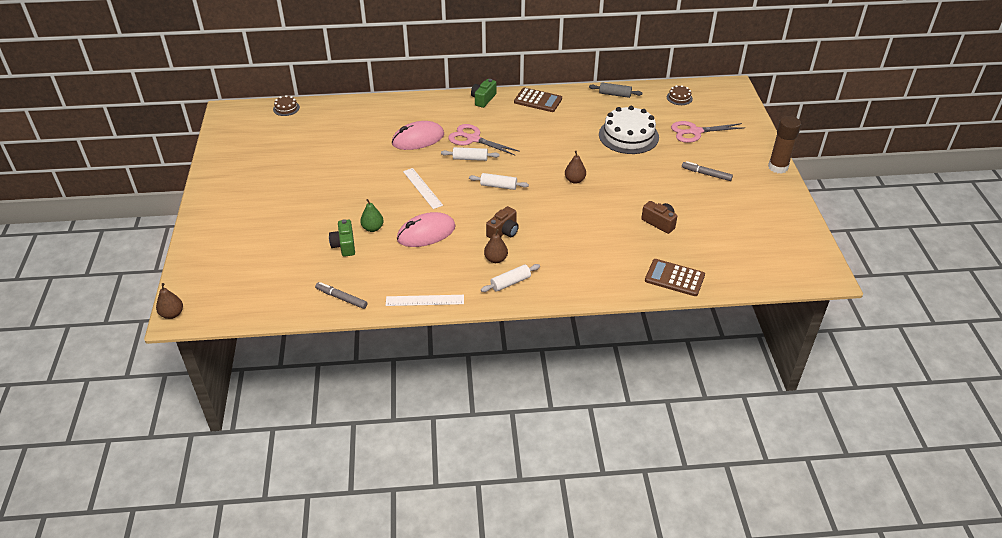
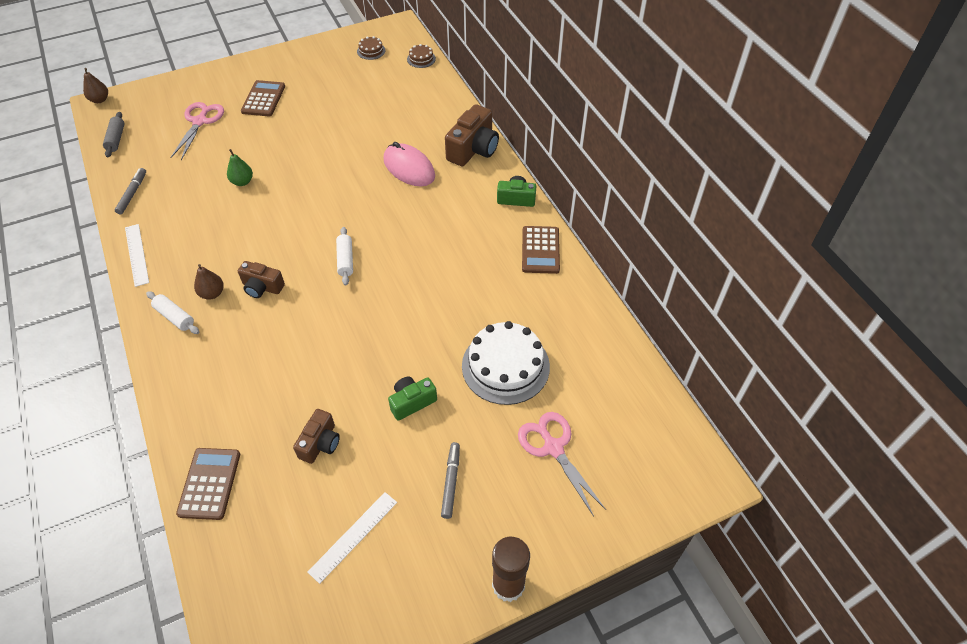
camera: 70 degrees right, 10 degrees up
(267, 202) = (263, 99): none -> brown calculator
(344, 245) = (211, 170): green camera -> green camera (412, 402)
(418, 106) = (473, 149): none -> brown camera
(422, 188) = (320, 198): white ruler -> white ruler (353, 536)
(426, 233) = (244, 224): pink mouse -> none
(470, 158) = (389, 221): white rolling pin -> none
(473, 139) = (429, 213): pink scissors -> pink scissors (200, 121)
(574, 180) = (382, 330): brown pear -> none
(615, 94) = (600, 328): grey rolling pin -> grey rolling pin (116, 139)
(679, 98) = (635, 409): brown cake -> brown cake (371, 51)

